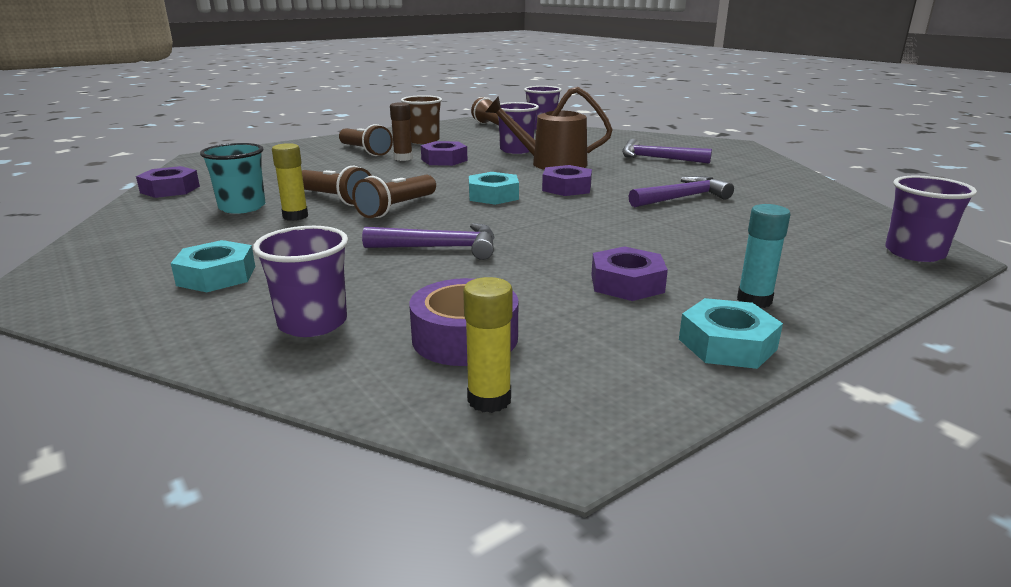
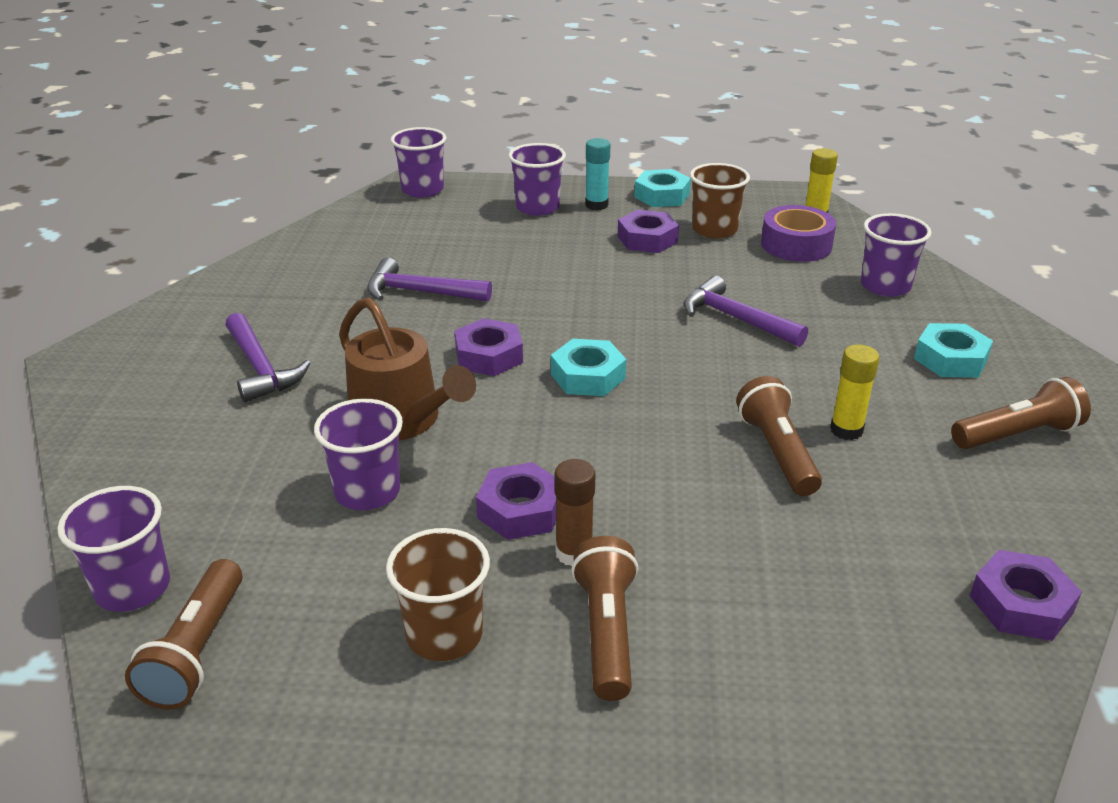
camera: 140 degrees left, 10 degrees up
(242, 207) = (908, 483): turquoise cup -> none
(397, 208) = (719, 397): brown flashlight -> brown flashlight (1017, 435)
(583, 320) = (714, 230): none -> brown cup
(790, 275) = (537, 207): none -> purple cup

